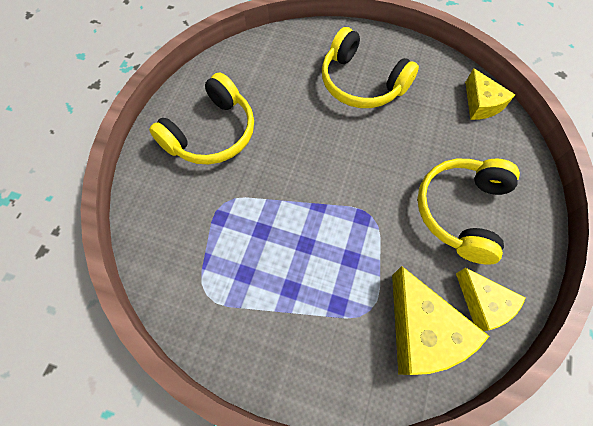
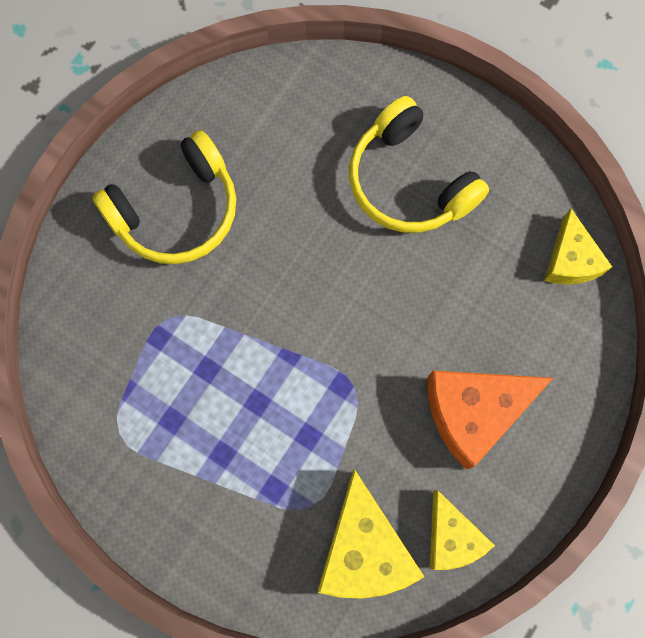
camera: 15 degrees right, 10 degrees up
(461, 211) = (473, 411): yellow headphones -> orange cheese

